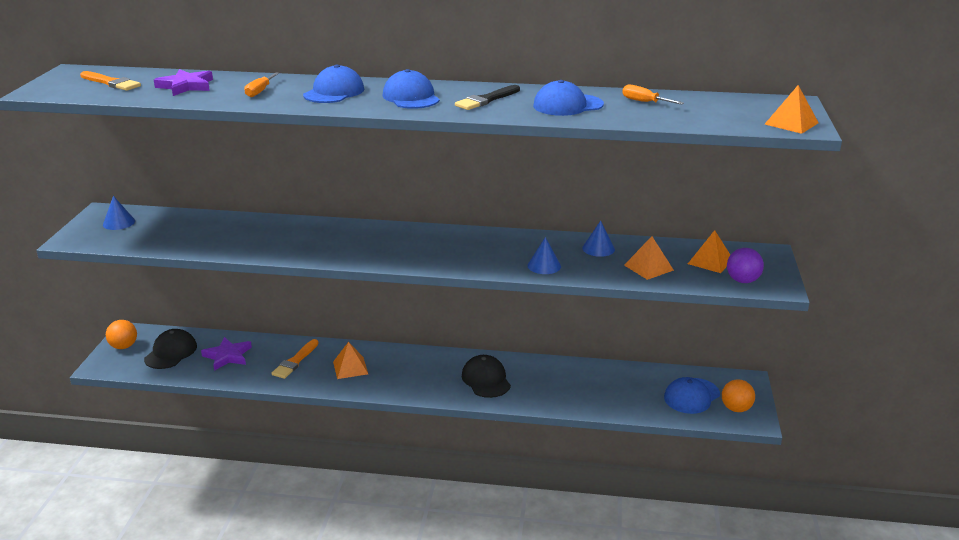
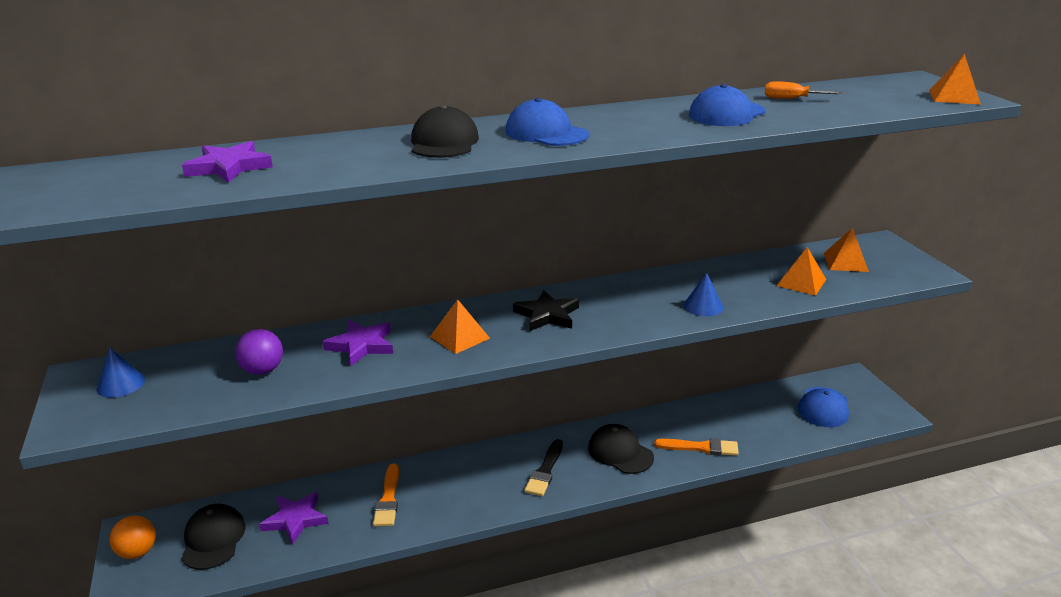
camera: 25 degrees left, 0 degrees up
(111, 83) = (105, 181): orange brush -> orange brush (700, 447)
(260, 91) = (345, 157): orange screwdriver -> none
(276, 234) = (361, 345): none -> purple star
(334, 92) = (444, 142): blue cap -> black cap
(350, 367) = (461, 486): orange pyramid -> orange pyramid (459, 337)
(420, 244) = (547, 315): none -> black star
(486, 100) = (634, 122): black brush -> black brush (545, 470)
(598, 248) = (732, 274): blue cone -> none
(736, 408) = (871, 408): orange ball -> none
(742, 280) = (896, 274): purple ball -> purple ball (263, 370)

